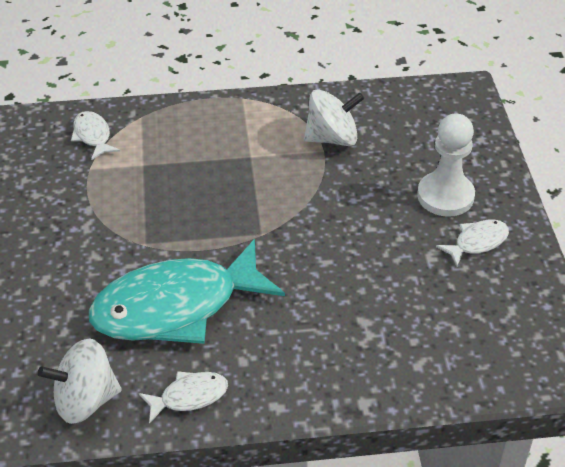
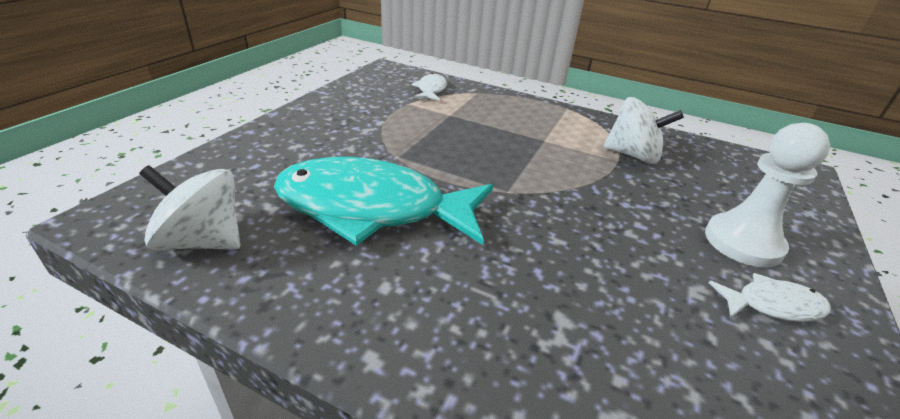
camera: 30 degrees right, 10 degrees down
(189, 396) = (293, 291): white fish -> none

